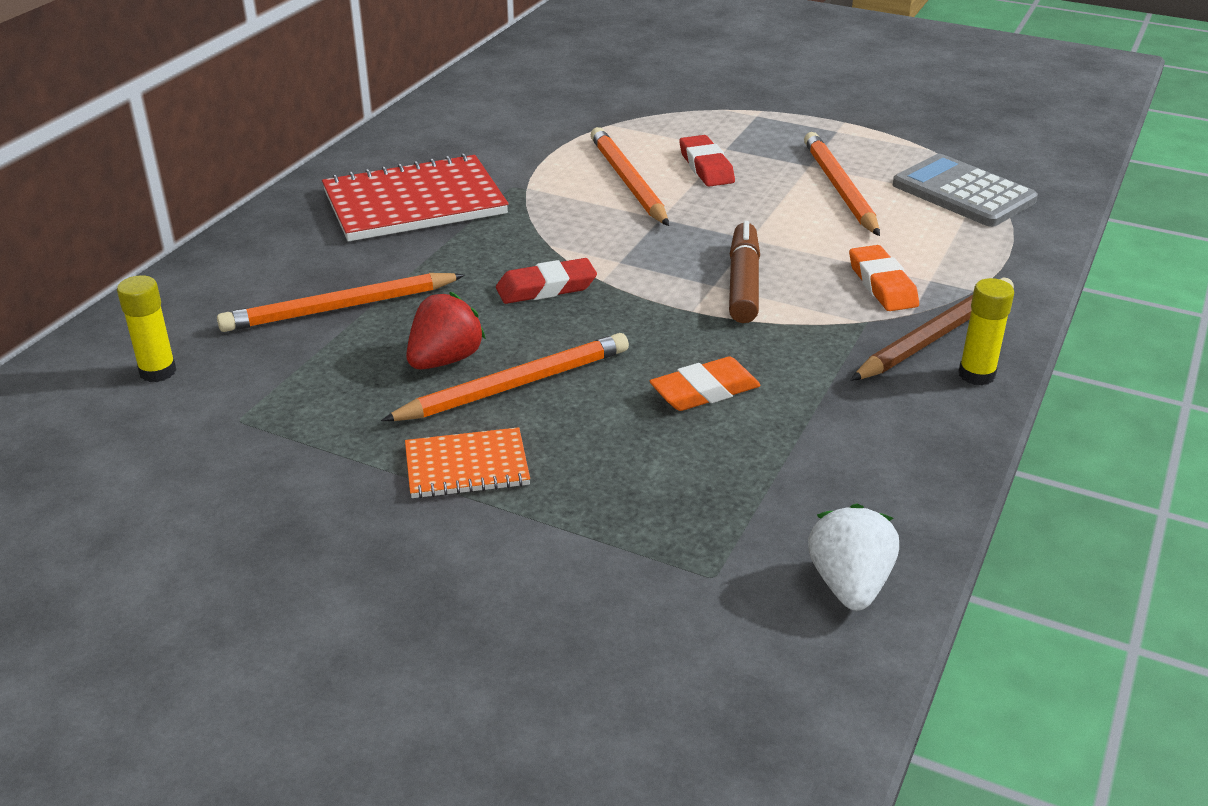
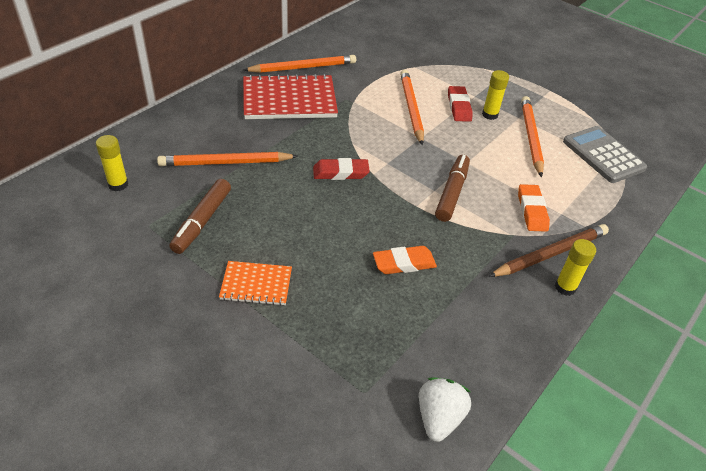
camera: 10 degrees right, 10 degrees up
(333, 397) = (202, 221): none -> brown marker
(445, 360) = (269, 210): red strawberry -> none
(515, 385) = (301, 235): orange pencil -> orange pencil (303, 67)
(761, 169) = (490, 114): none -> yellow glue stick

